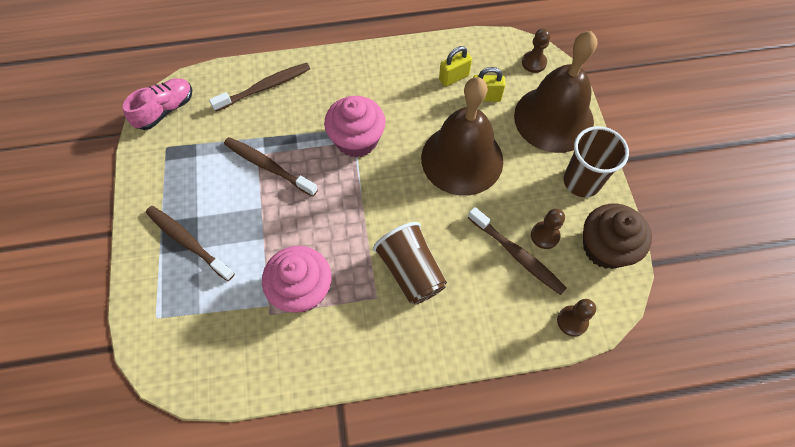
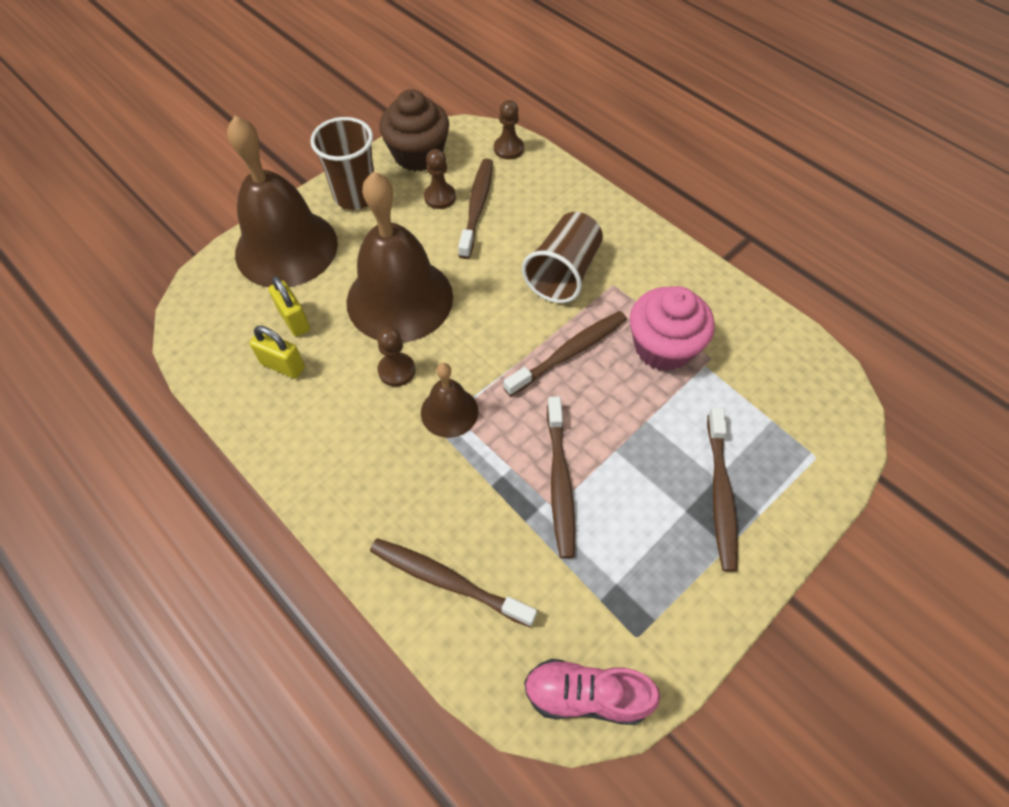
camera: 125 degrees left, 5 degrees down
(344, 229) = (569, 352): none -> brown toothbrush
(357, 140) = (449, 412): pink cupcake -> brown bell
(534, 63) = (208, 300): brown pawn -> brown pawn (396, 370)

